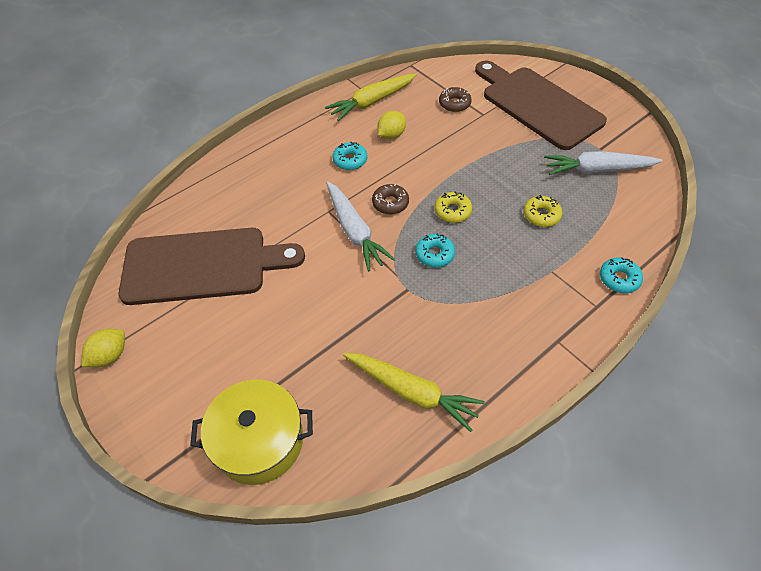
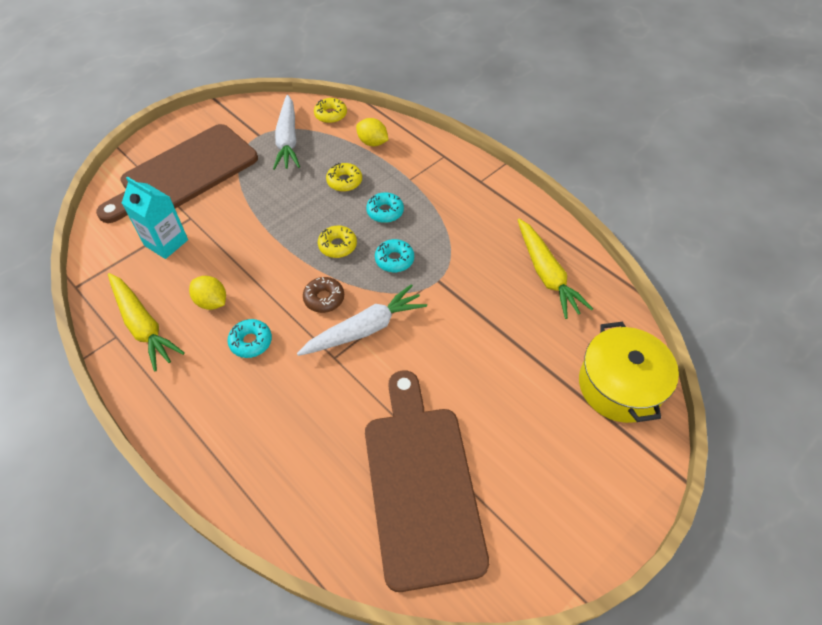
camera: 95 degrees left, 0 degrees up
(110, 356) = (561, 563): yellow lemon -> yellow lemon (372, 142)
(412, 392) = (546, 274): yellow carrot -> yellow carrot turned 135 degrees clockwise
(454, 104) = (166, 242): brown donut -> turquoise carton
(619, 279) = (415, 140): turquoise donut -> turquoise donut (385, 211)
(647, 202) = (330, 115): none -> yellow donut

